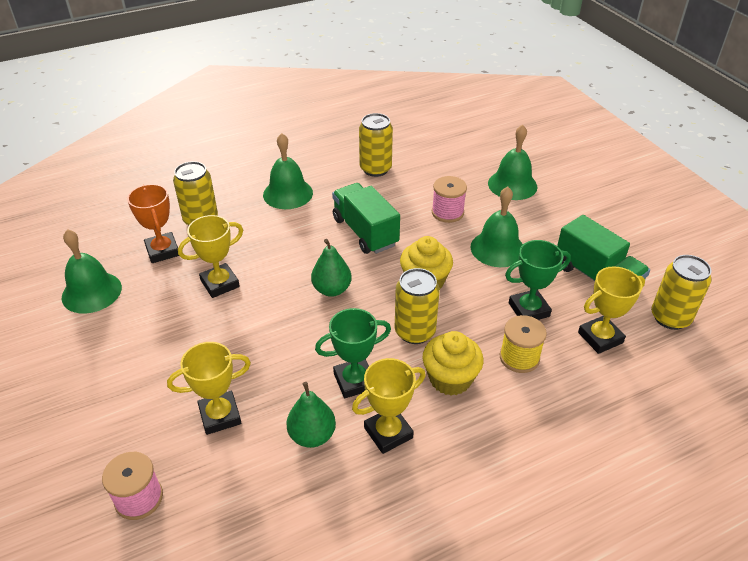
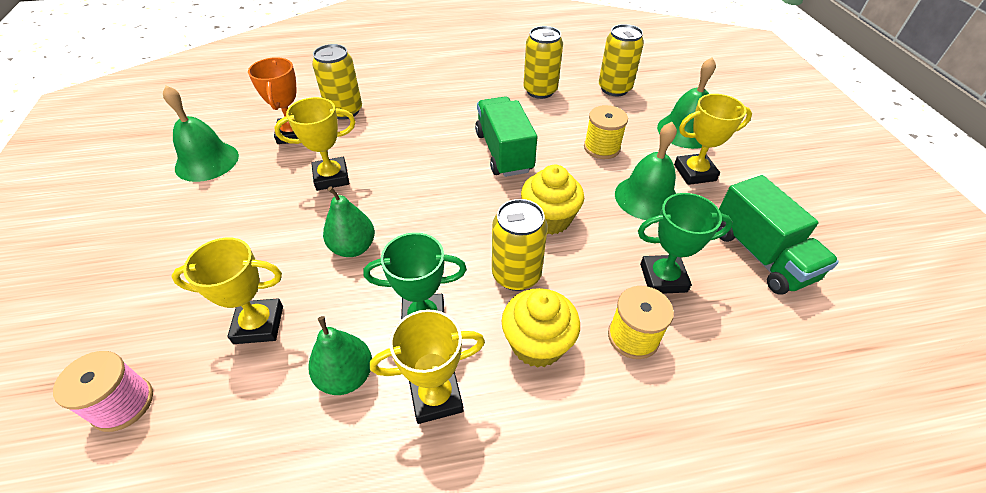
camera: 15 degrees right, 5 degrees up
(288, 193) = (440, 100): green bell -> none
(332, 289) = (443, 206): green pear -> green pear (353, 247)
(447, 212) = (601, 148): pink spool -> yellow spool
(600, 338) = (747, 335): yellow trophy -> yellow trophy (694, 173)
(670, 317) = (851, 329): yellow can -> yellow can (614, 89)

